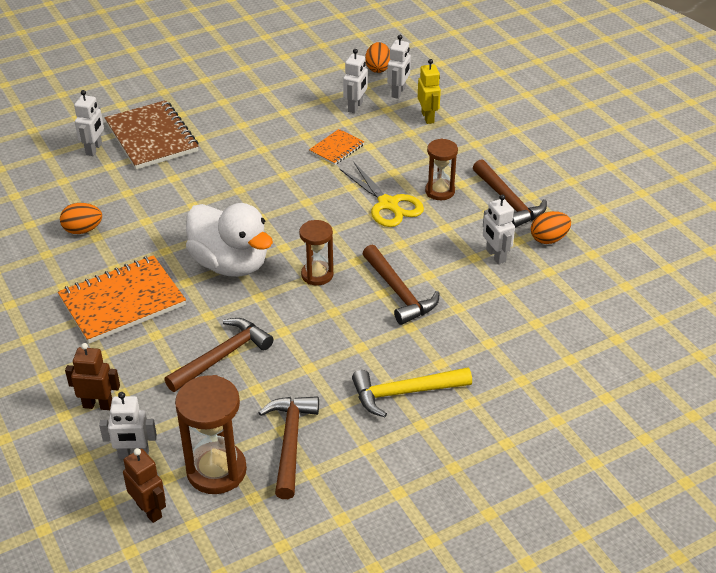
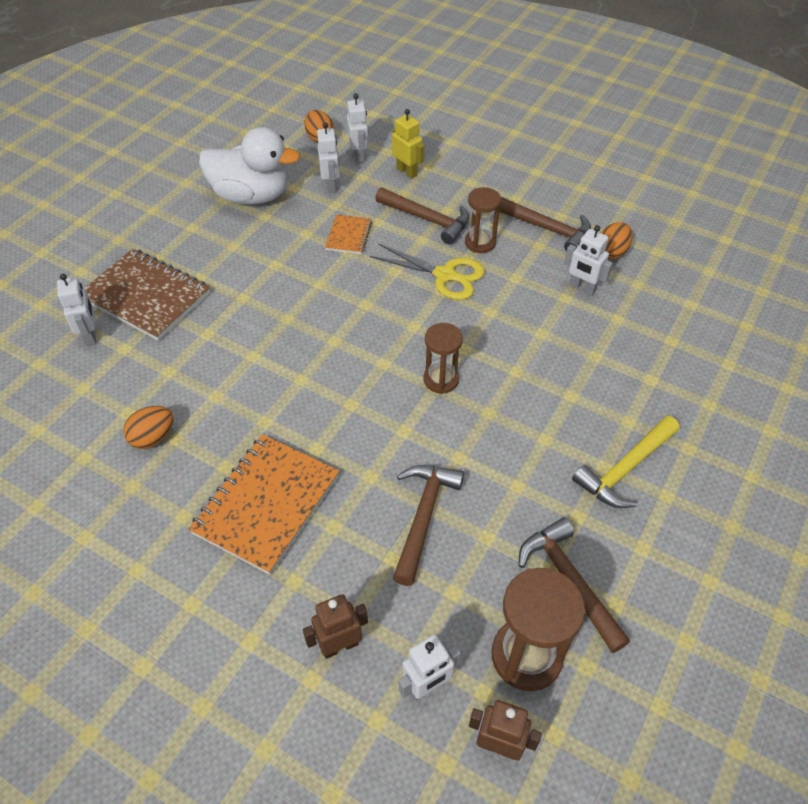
camera: 30 degrees left, 10 degrees up
(230, 264) = (346, 406): white duck -> white duck (252, 196)
(399, 292) = (531, 364): brown hammer -> brown hammer (427, 219)

